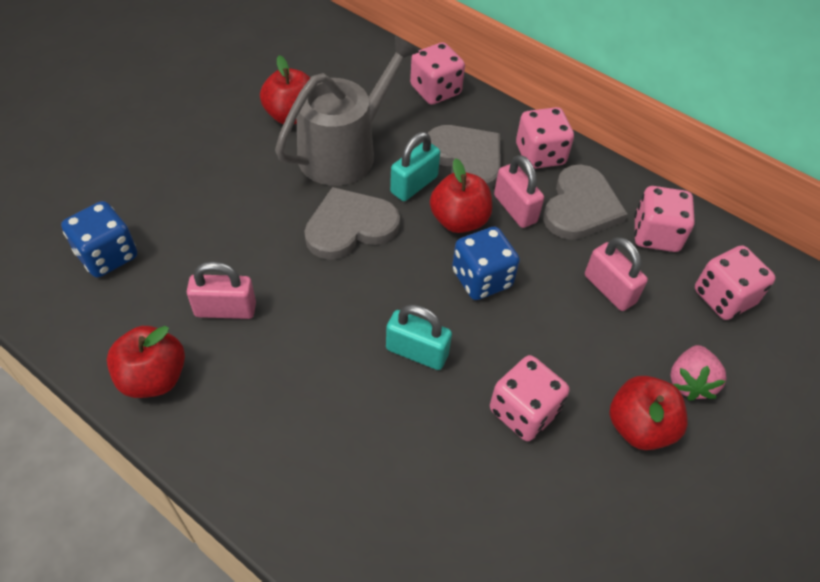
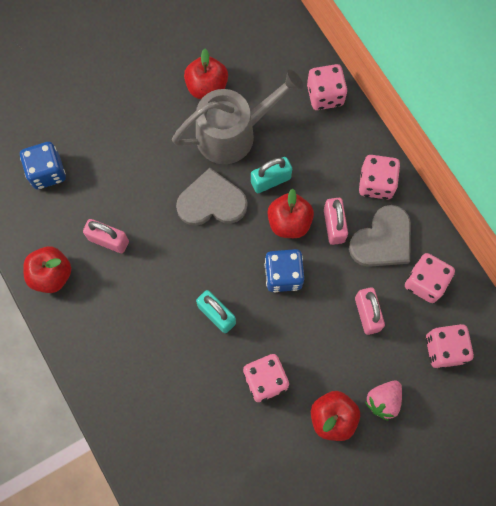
camera: 25 degrees right, 20 degrees up
(466, 159) = (319, 169): grey heart -> none

